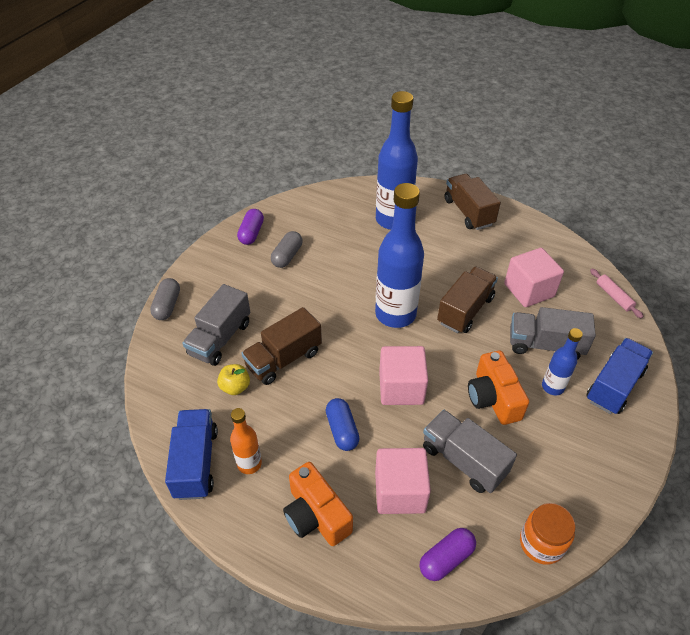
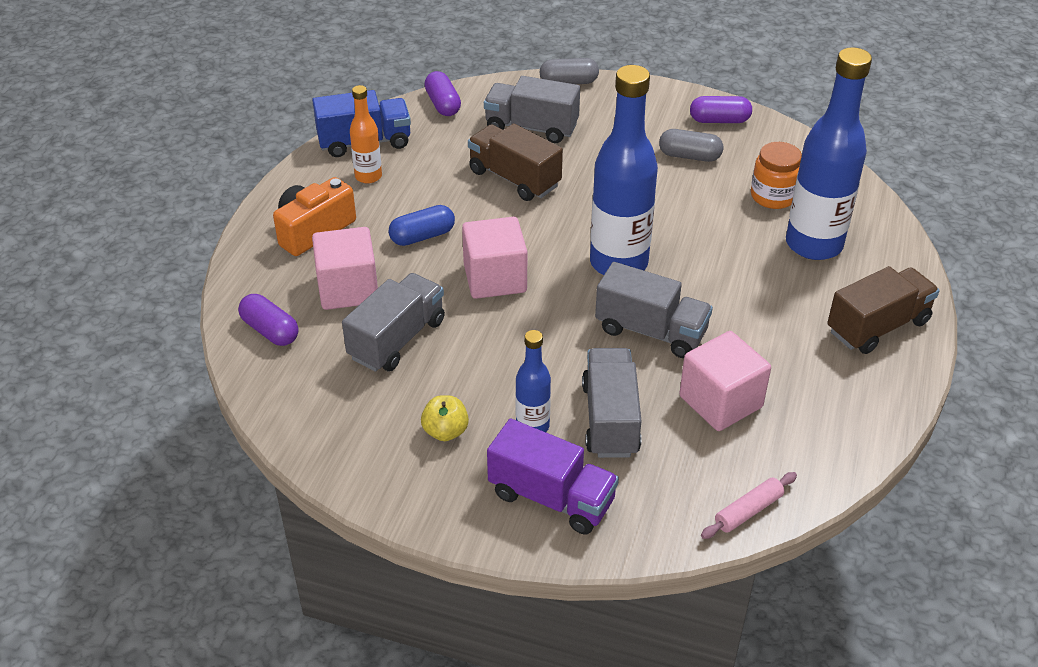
camera: 80 degrees right, 5 degrees down
(161, 395) = (443, 104): none -> purple capsule
(235, 387) = (464, 150): yellow apple -> yellow apple (445, 431)
(465, 310) = (651, 331): brown truck -> grey truck
(493, 398) = (498, 364): orange camera -> none
(541, 543) = (293, 410): orange jar -> orange jar (773, 196)
(614, 386) = (551, 497): blue truck -> purple truck

